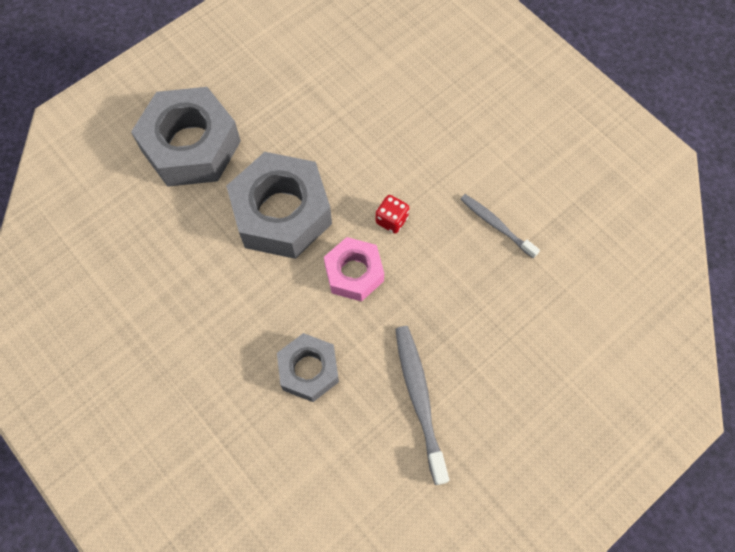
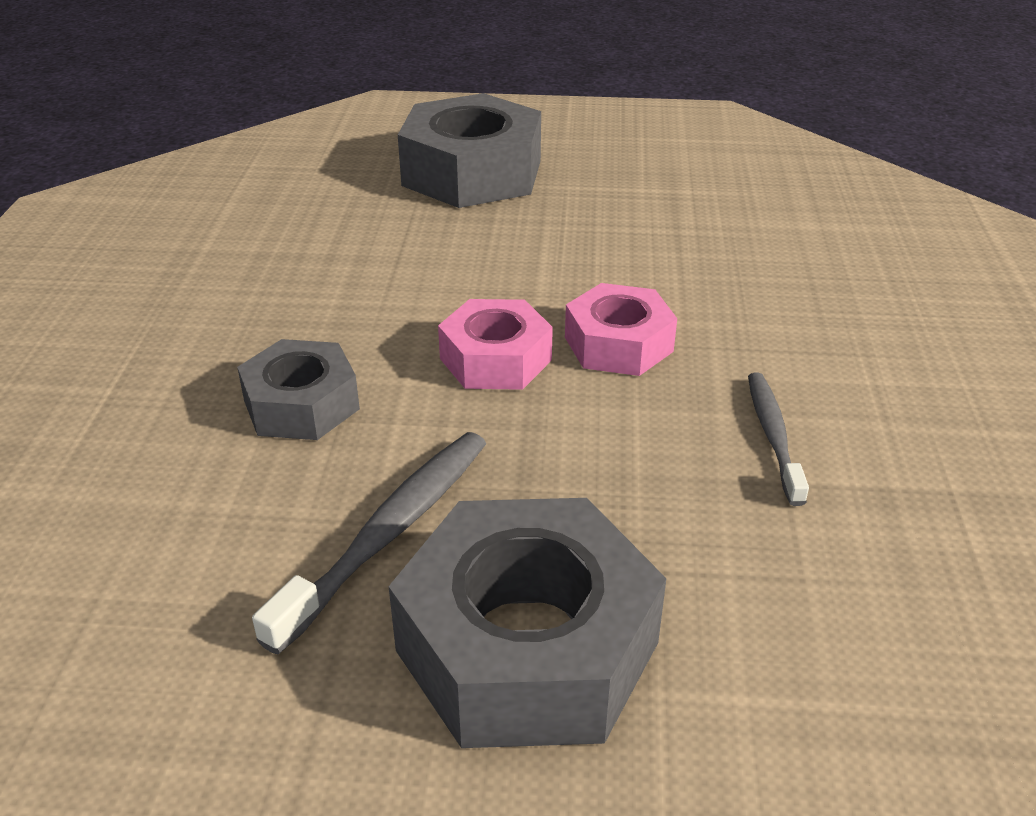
camera: 45 degrees right, 30 degrees down
(282, 213) = (488, 265): grey nut -> grey nut (527, 646)
(391, 220) = (618, 344): red dice -> pink nut

